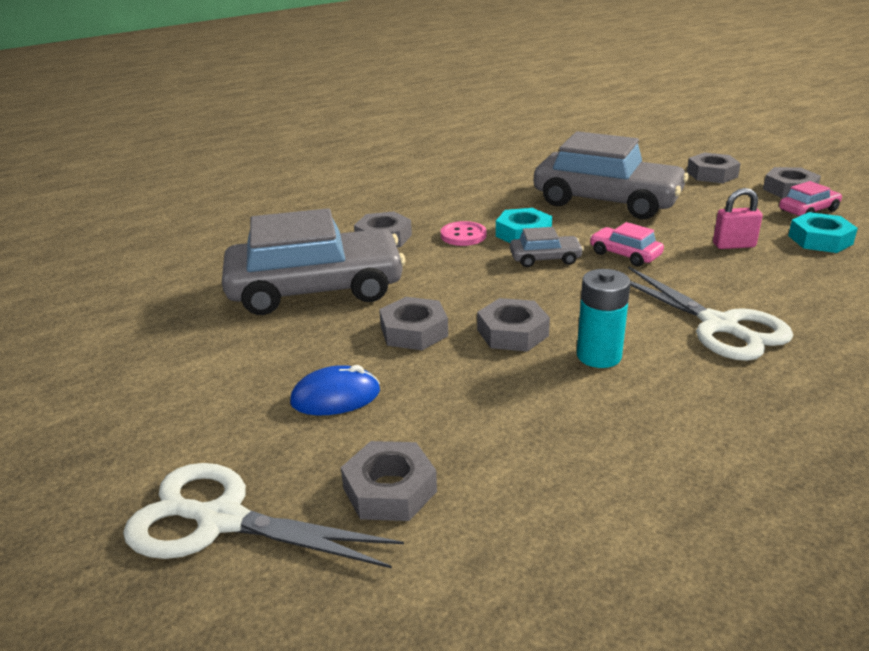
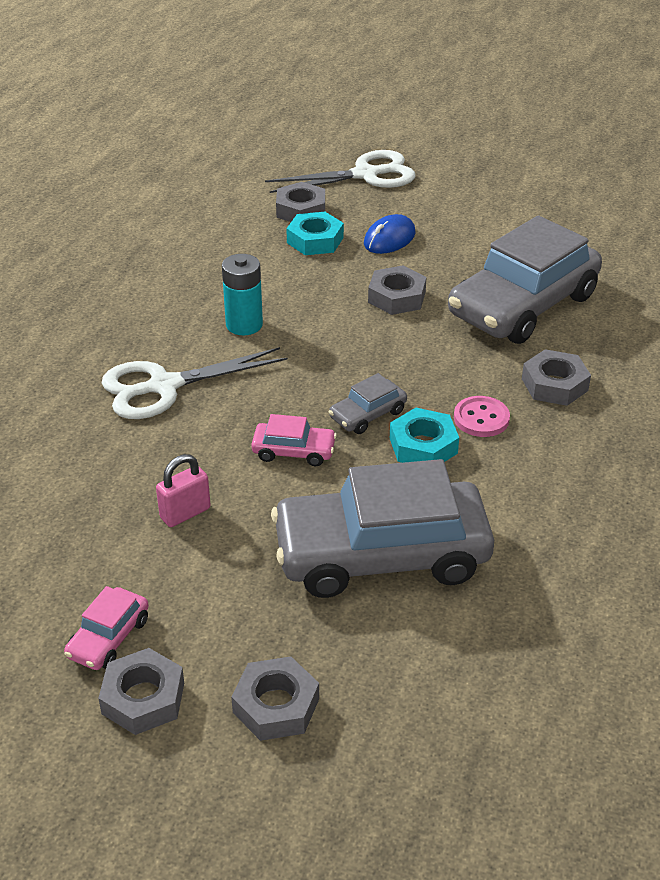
camera: 145 degrees right, 10 degrees up
(512, 333) = (323, 322): grey nut -> none
(720, 326) = (163, 386): white scissors -> white scissors turned 45 degrees counterclockwise
(820, 240) = (87, 564): turquoise nut -> turquoise nut (315, 240)

